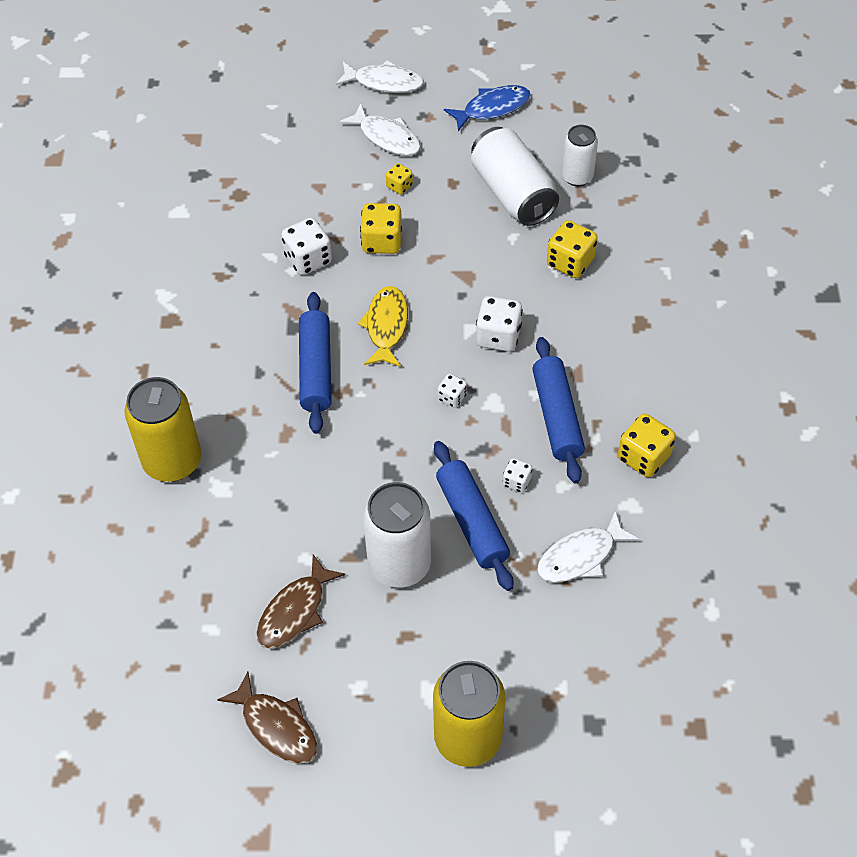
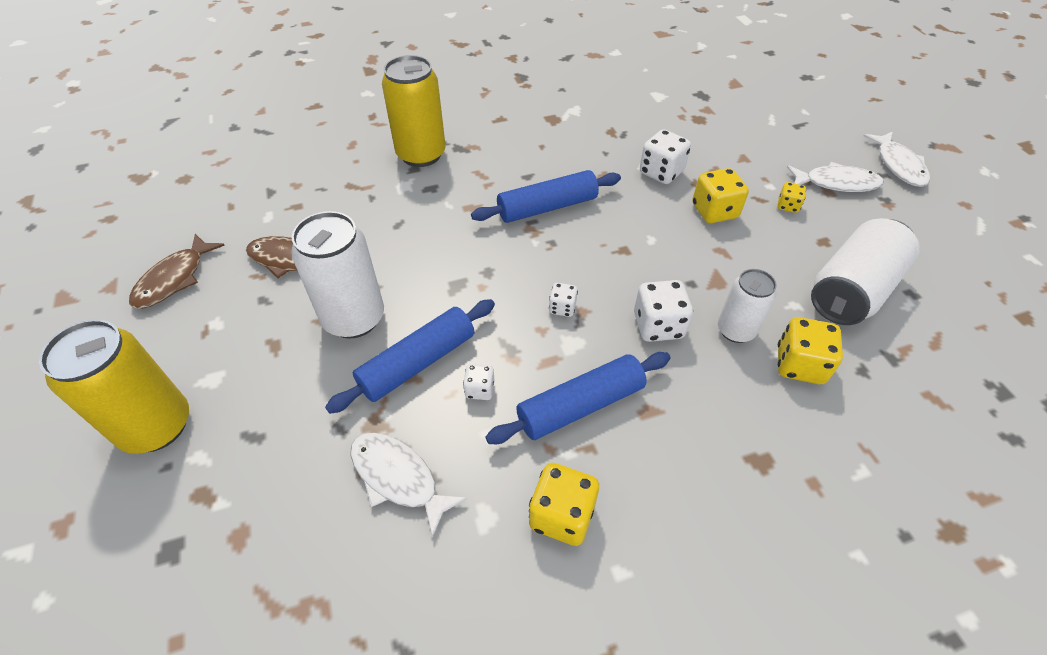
camera: 70 degrees right, 5 degrees down
(386, 137) = (836, 183): white fish -> white fish turned 105 degrees counterclockwise
(386, 326) = (620, 239): yellow fish -> none
(492, 108) = (946, 246): blue fish -> none
(577, 177) = (925, 341): white can -> white can (735, 330)

